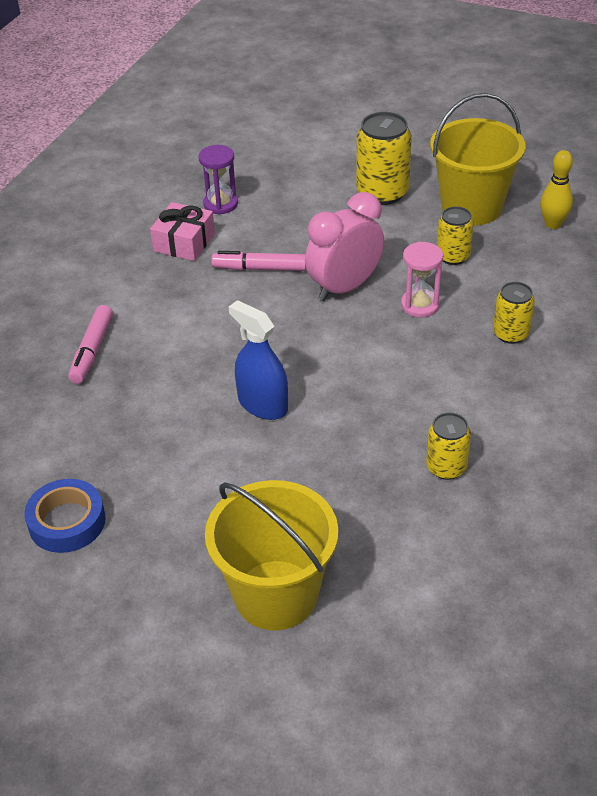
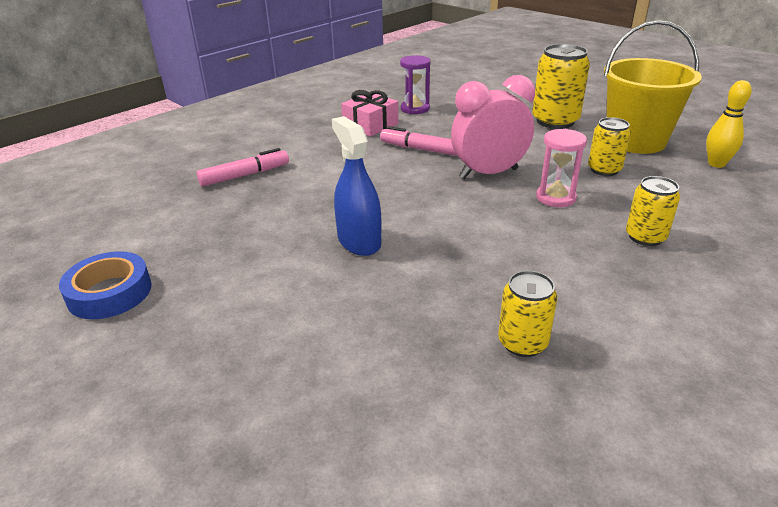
camera: 20 degrees right, 10 degrees down
(92, 351) = (245, 175): pink marker -> pink marker turned 150 degrees counterclockwise
(276, 595) = (247, 426): yellow bucket -> none

